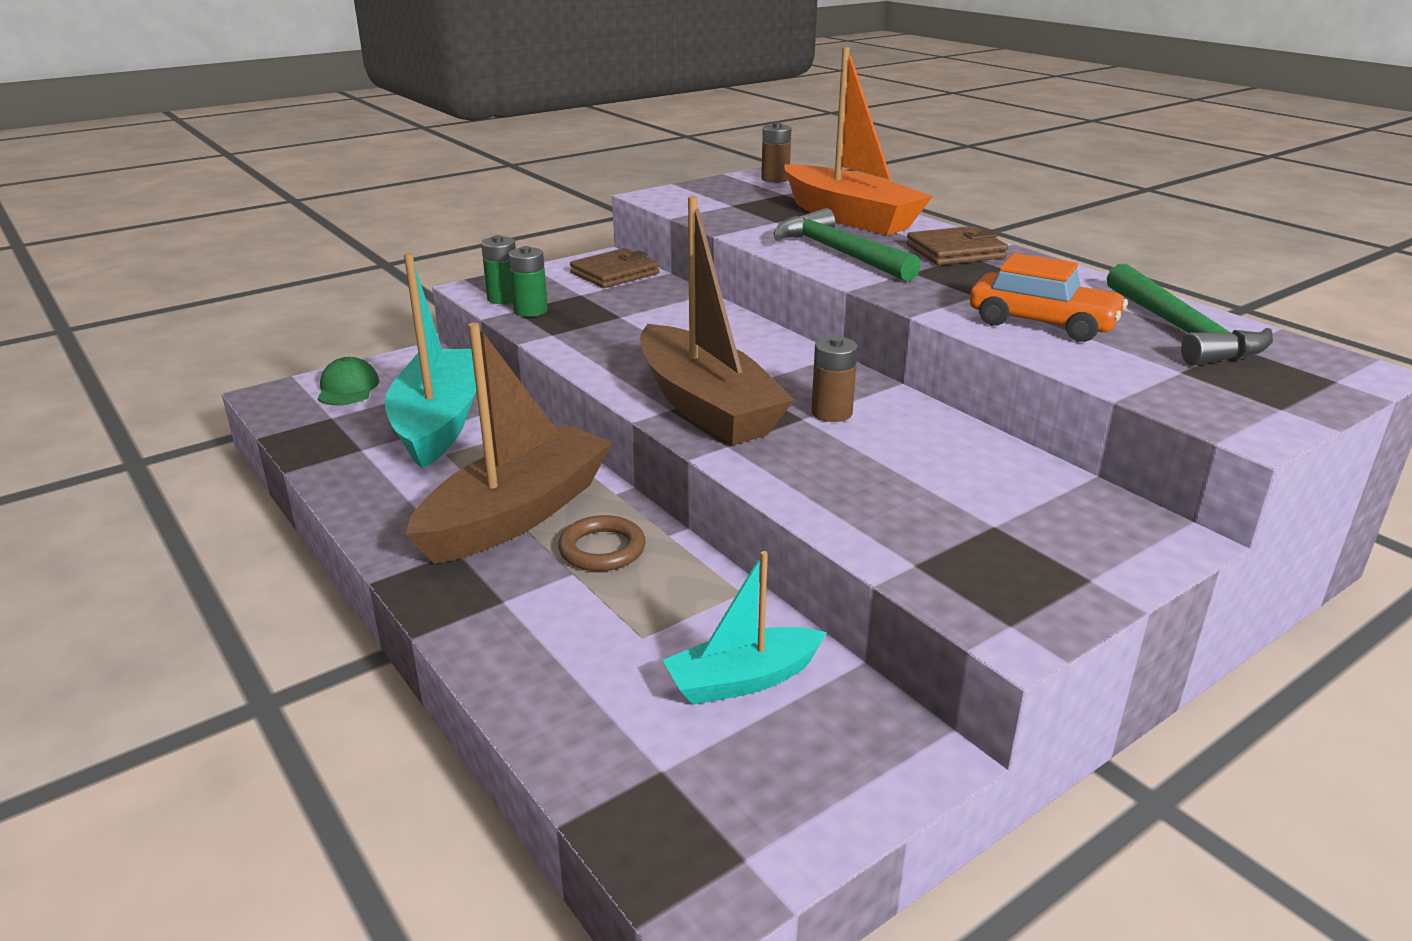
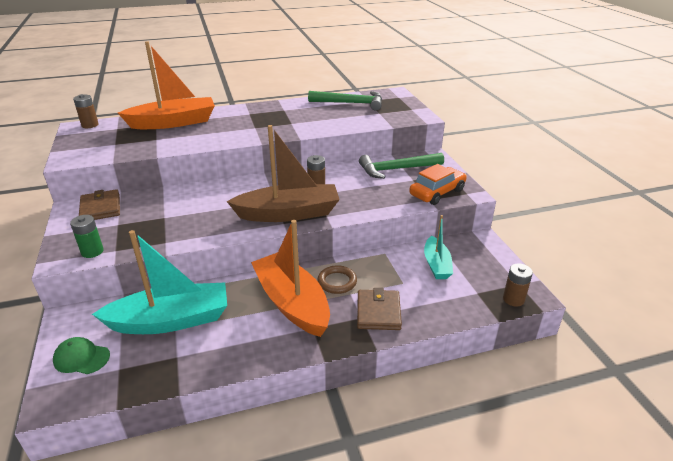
camera: 70 degrees left, 5 degrees up
(438, 423) = (171, 320): turquoise boat -> turquoise boat turned 150 degrees clockwise
(516, 514) = (292, 303): brown boat -> orange boat
(531, 310) = (123, 244): green battery -> none
(664, 849) = (513, 299): none -> brown battery
(839, 253) = (217, 135): green hammer -> green hammer (397, 169)
(955, 252) = (243, 114): brown wallet -> brown wallet (378, 312)
(1042, 323) = (327, 120): orange car -> orange car (437, 192)

